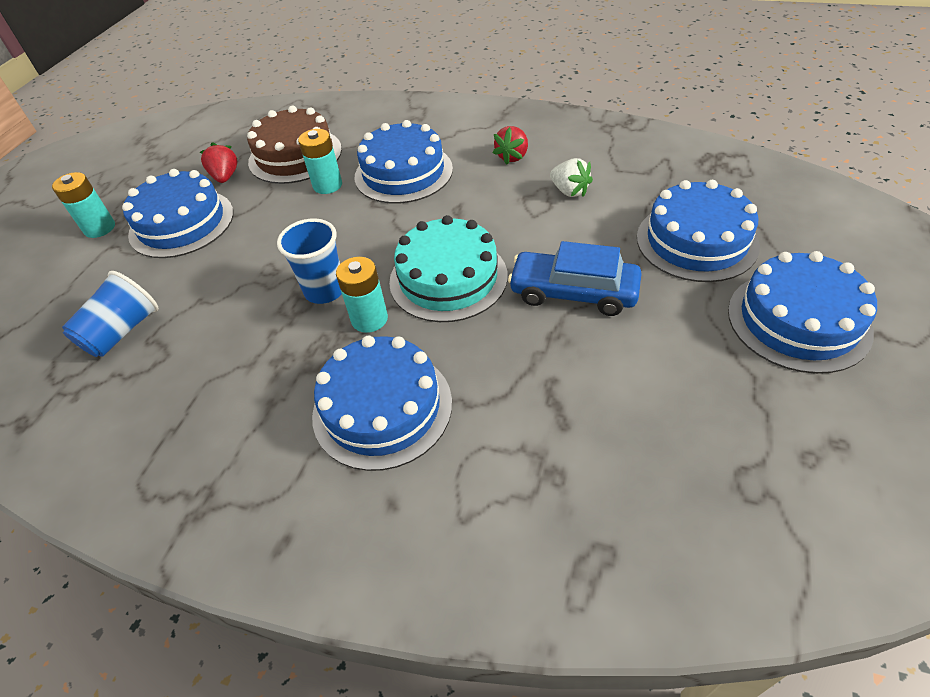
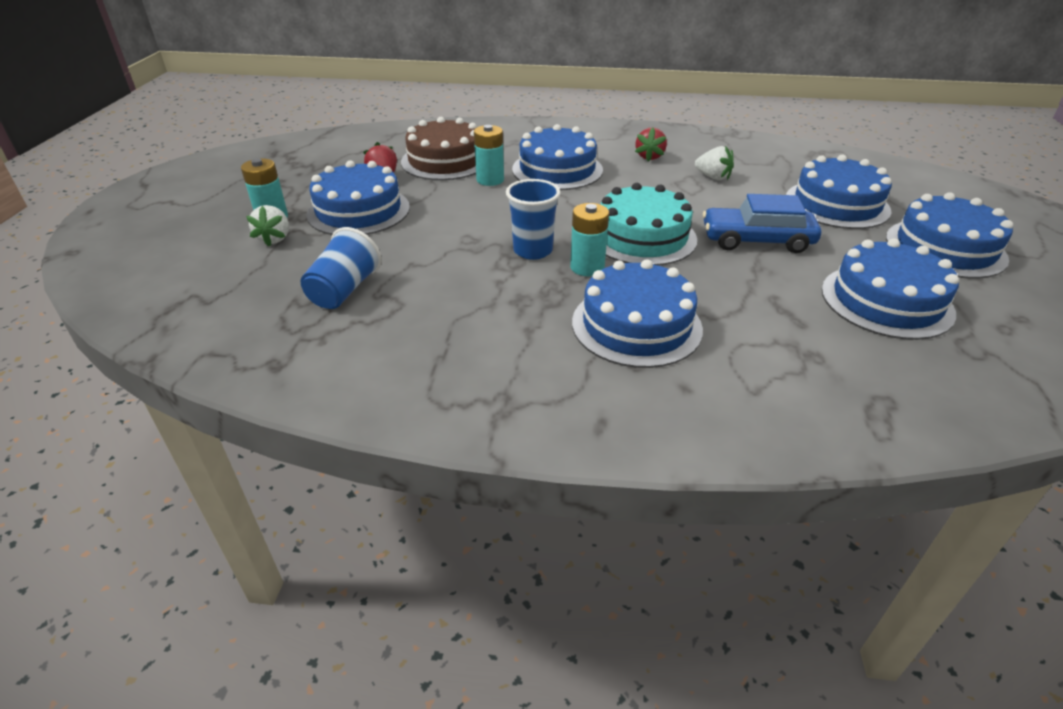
camera: 15 degrees left, 10 degrees down
(90, 257) = (275, 238): none -> white strawberry
(682, 399) = (886, 301): none -> blue cake

